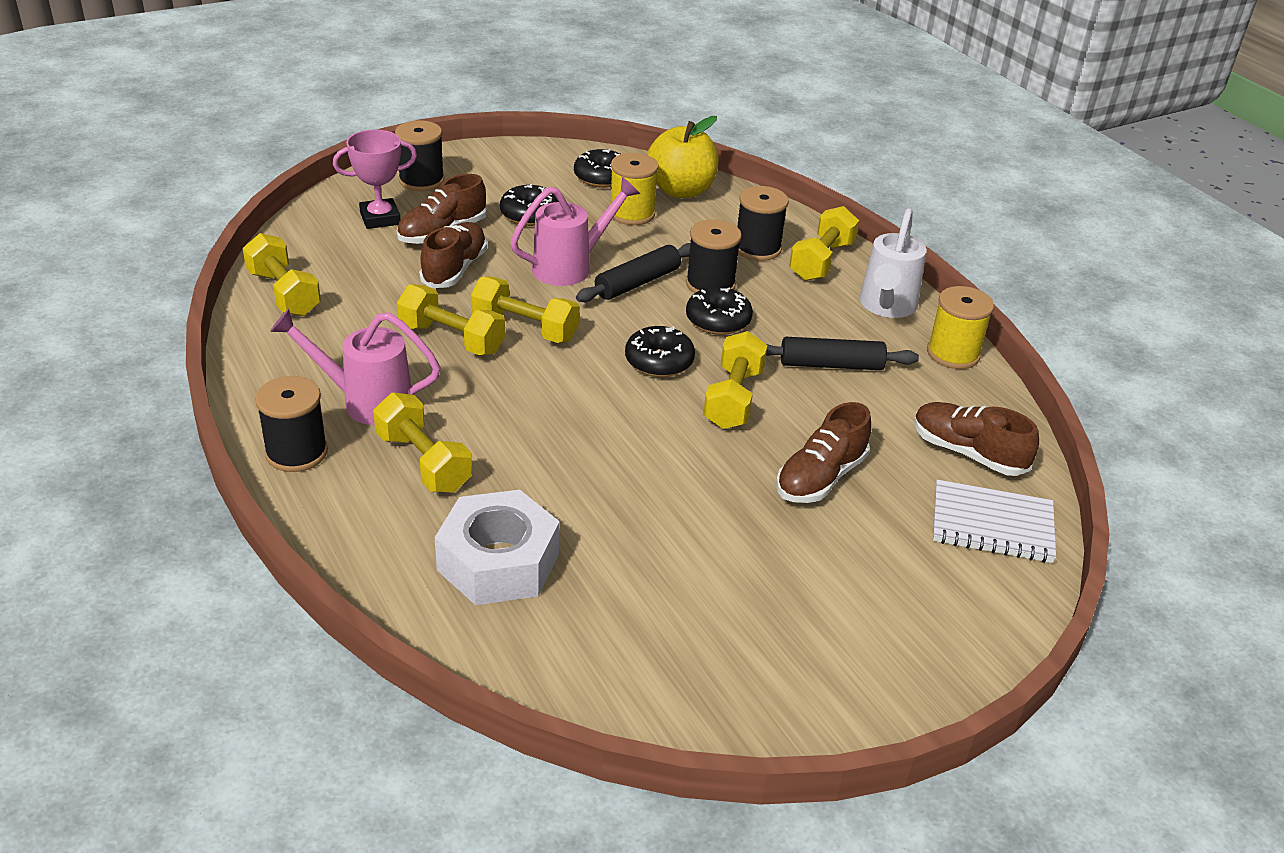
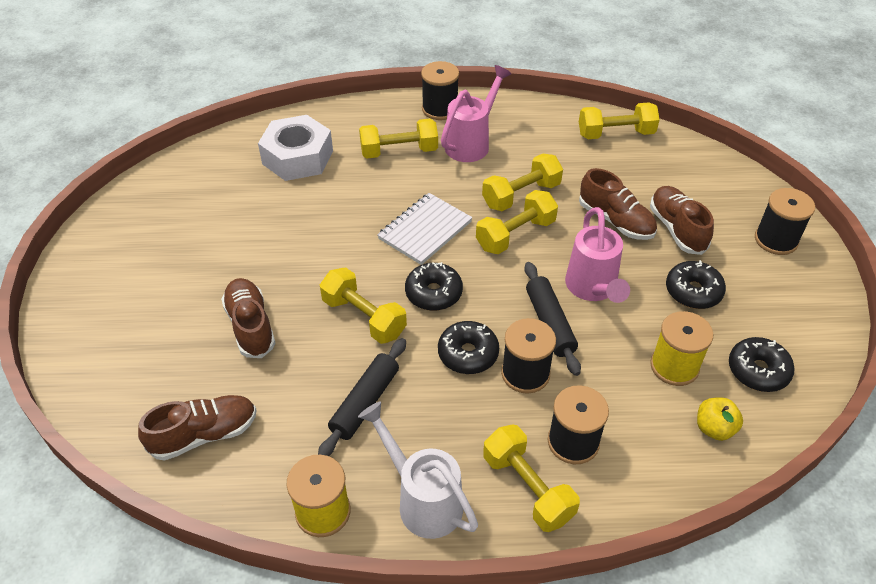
camera: 120 degrees right, 10 degrees up
(380, 218) = (711, 200): pink trophy -> none
(681, 190) = (714, 428): yellow apple -> yellow apple, size x0.53
(992, 525) = (132, 401): white notebook -> white notebook (425, 230)

